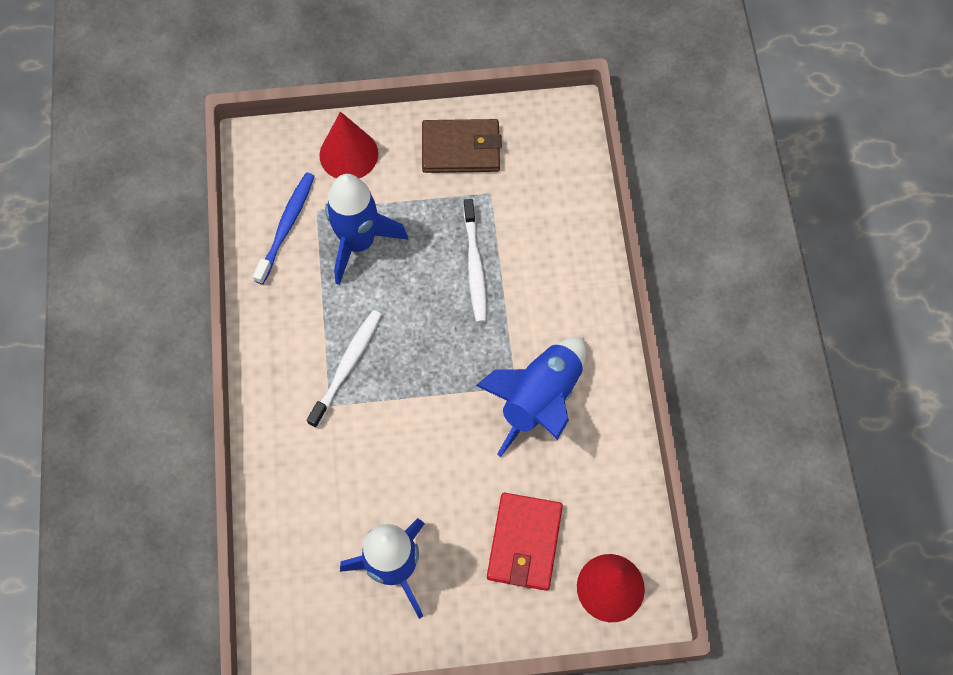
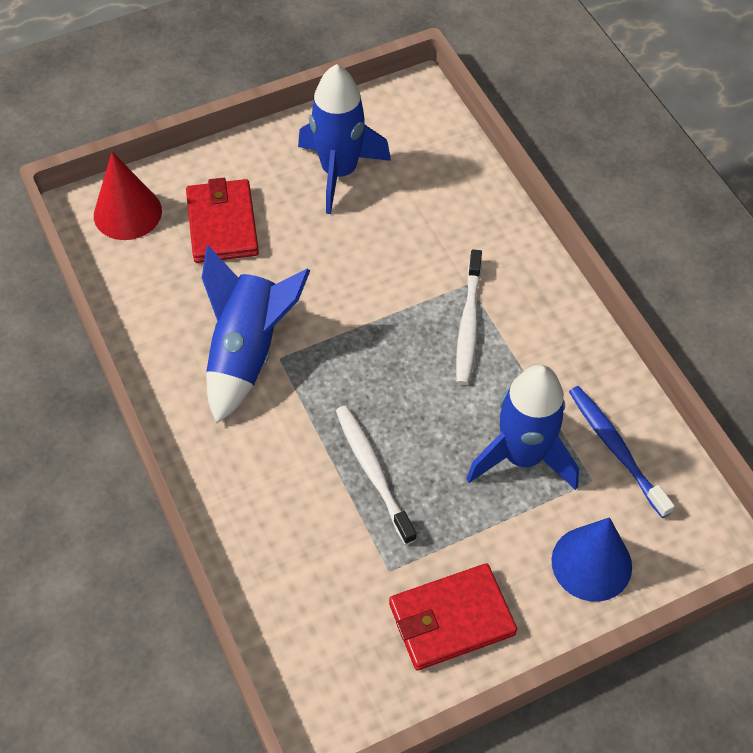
camera: 160 degrees right, 10 degrees down
(286, 226) = (616, 449): blue toothbrush -> blue toothbrush turned 150 degrees clockwise
(348, 154) = (591, 563): red cone -> blue cone
(461, 149) = (451, 619): brown wallet -> red wallet

